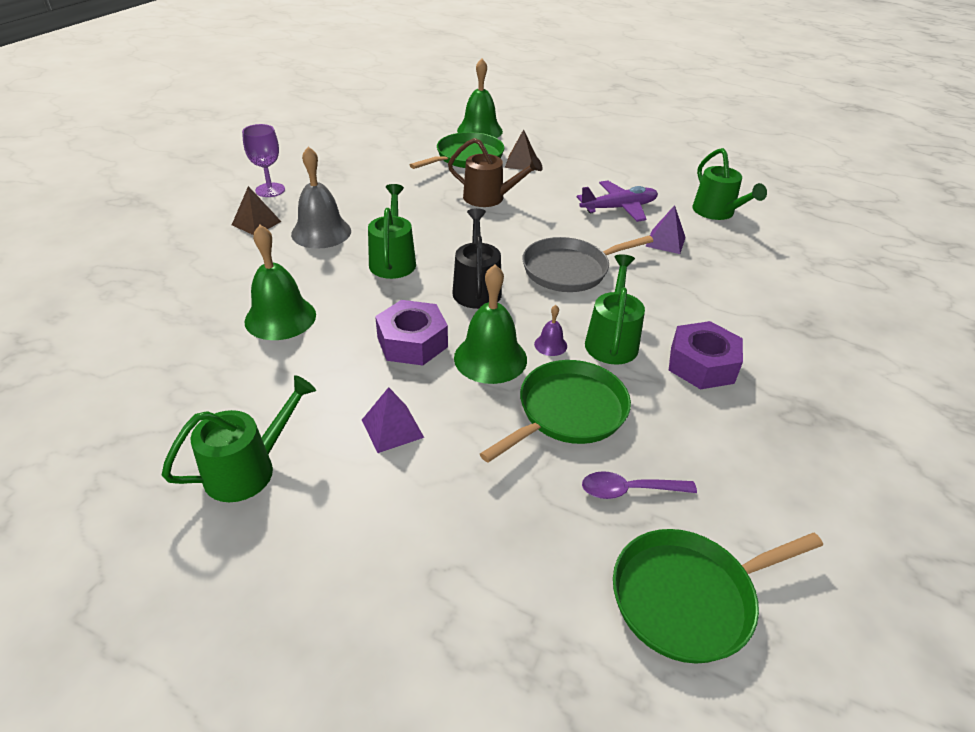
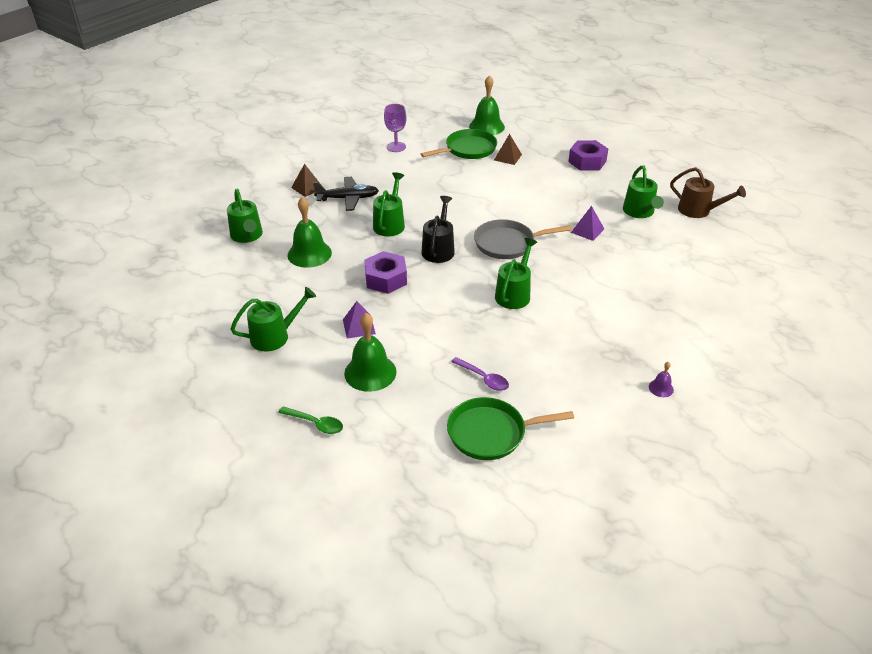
camera: 15 degrees right, 0 degrees up
(172, 302) = (247, 236): none -> green watering can
(270, 190) = (321, 163): purple goblet -> purple goblet (396, 147)
(321, 232) = (348, 199): grey bell -> black plane
(364, 644) = (315, 423): none -> green spoon
(490, 198) = (473, 184): brown watering can -> brown watering can (699, 211)
(490, 358) = (431, 294): green bell -> green bell (370, 372)
(550, 345) = (472, 291): purple bell -> purple bell (661, 388)
(568, 412) = (466, 332): green pan -> none
(619, 208) = (565, 201): purple plane -> none
(629, 490) = (483, 378): purple spoon -> purple spoon turned 150 degrees counterclockwise
(702, 365) = (566, 316): purple nut -> purple nut (587, 161)

